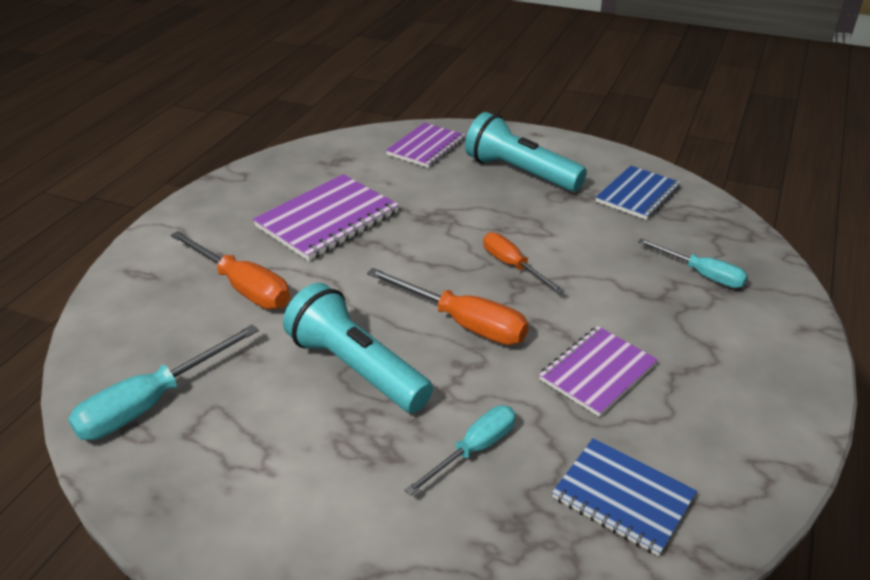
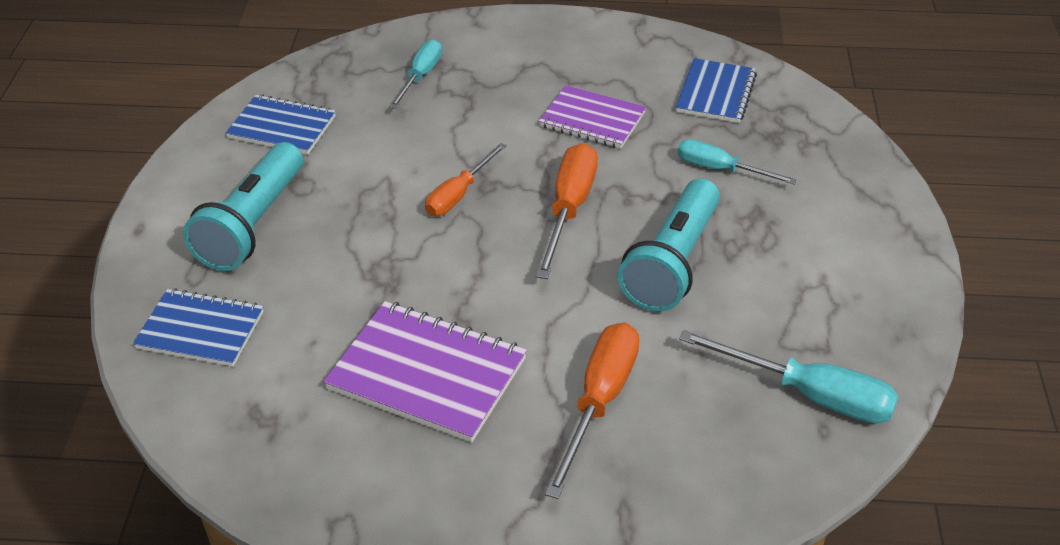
camera: 110 degrees left, 5 degrees up
(426, 147) = (200, 330): purple notebook -> blue notebook

